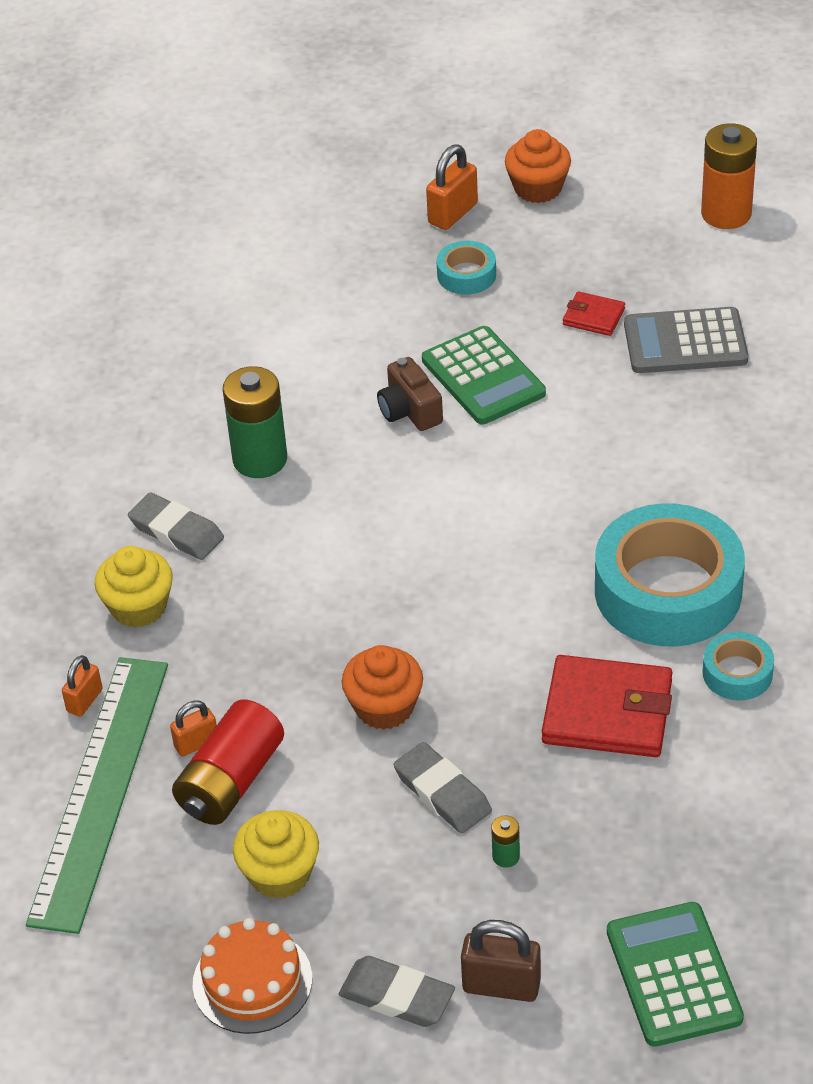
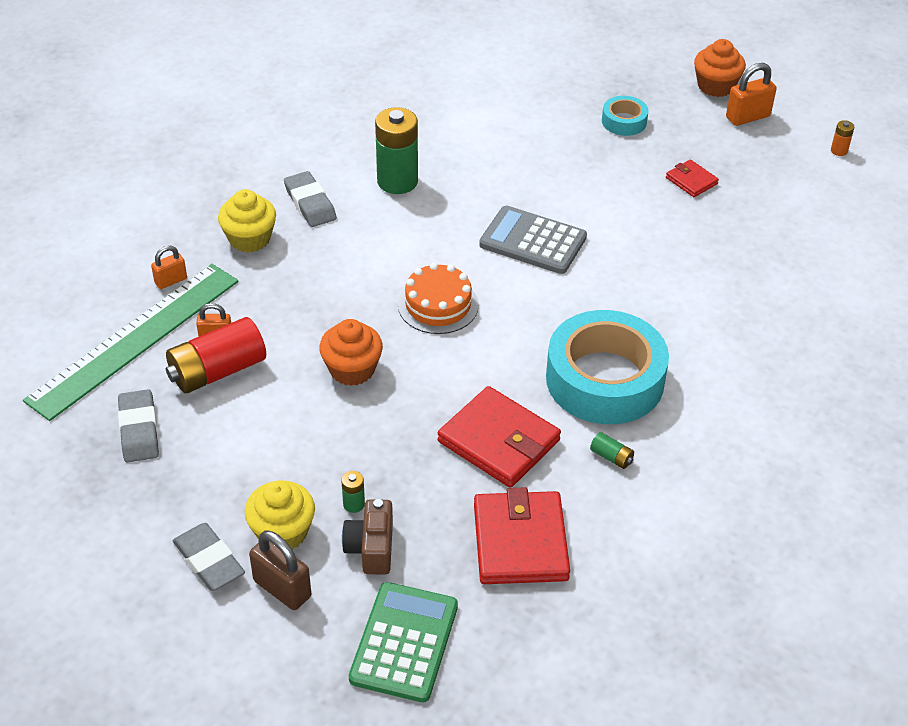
camera: 25 degrees right, 0 degrees up
(252, 981) = (127, 504): orange cake -> orange cake (438, 305)
(279, 874) = (200, 444): yellow cupcake -> yellow cupcake (282, 532)
(409, 410) = (518, 190): brown camera -> brown camera (371, 548)
(442, 793) = (345, 442): grey eraser -> grey eraser (139, 430)
(452, 213) = (644, 80): orange padlock -> orange padlock (747, 117)
(483, 377) = (584, 189): green calculator -> none
(685, 342) = (744, 222): grey calculator -> grey calculator (533, 241)
(712, 810) = (520, 542): none -> red wallet
(726, 214) = (839, 151): orange battery -> orange battery, size x0.43
(737, 673) = (611, 457): turquoise tape -> green battery

